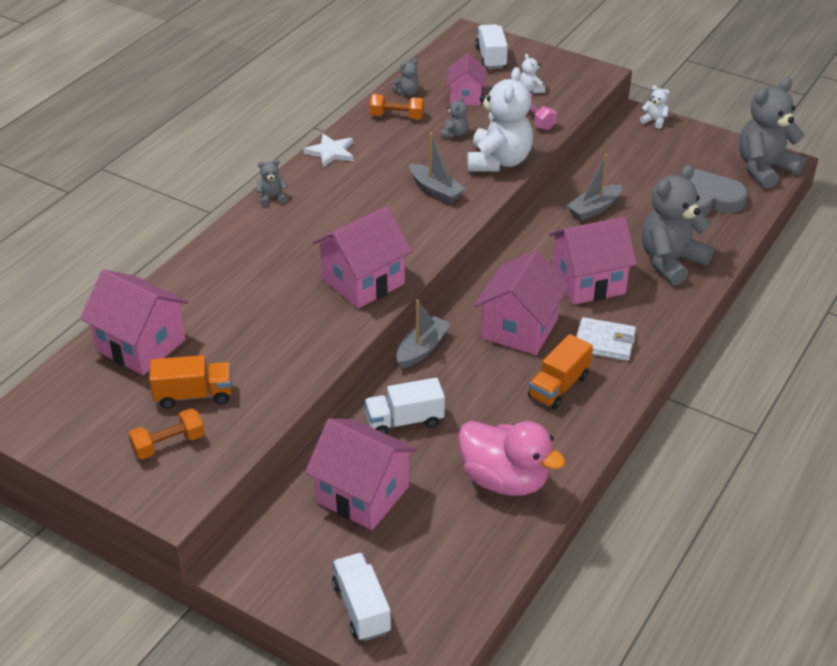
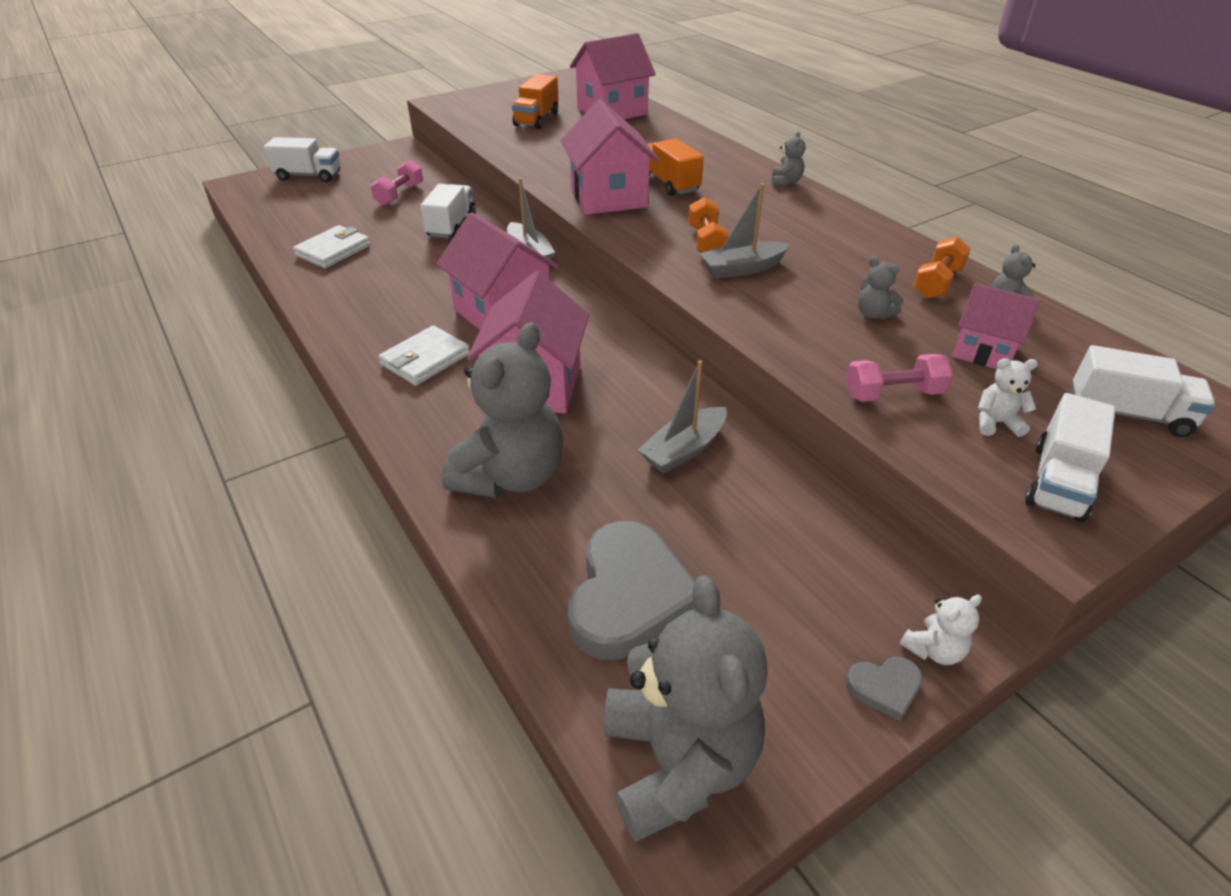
camera: 115 degrees right, 0 degrees up
(168, 444) = (497, 107): orange dumbbell -> orange dumbbell (706, 242)
(331, 152) = (862, 225): white star -> none
(363, 494) = (399, 195): pink house -> pink dumbbell
(498, 161) = (783, 329): white teddy bear -> none
(504, 480) = (333, 250): pink duck -> white wallet
(558, 386) = (399, 309): orange truck -> orange truck (670, 183)
(561, 73) = (1058, 482): none -> white truck
(594, 209) = (684, 449): grey boat -> grey boat turned 120 degrees counterclockwise
(670, 261) = (511, 476): grey teddy bear -> grey teddy bear turned 45 degrees clockwise
(684, 130) = (884, 688): none -> grey heart

